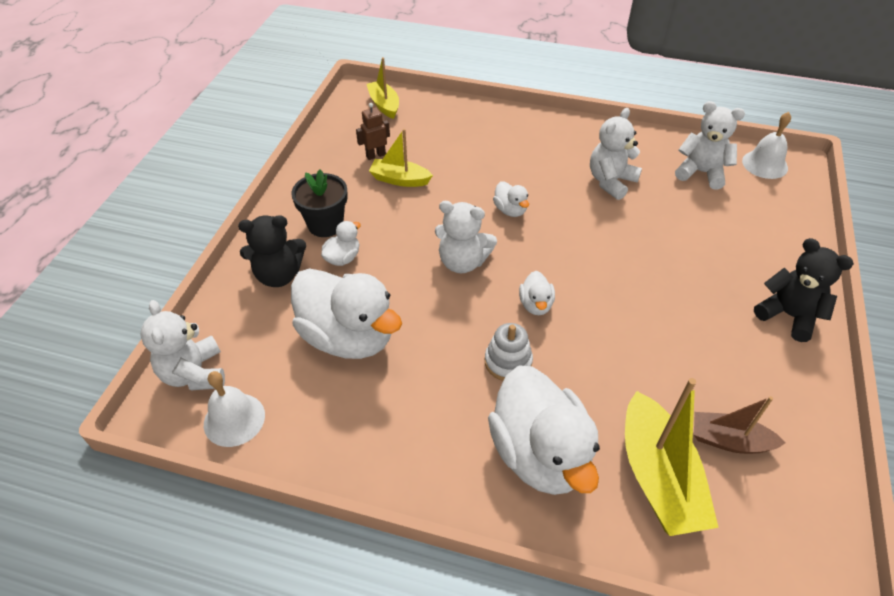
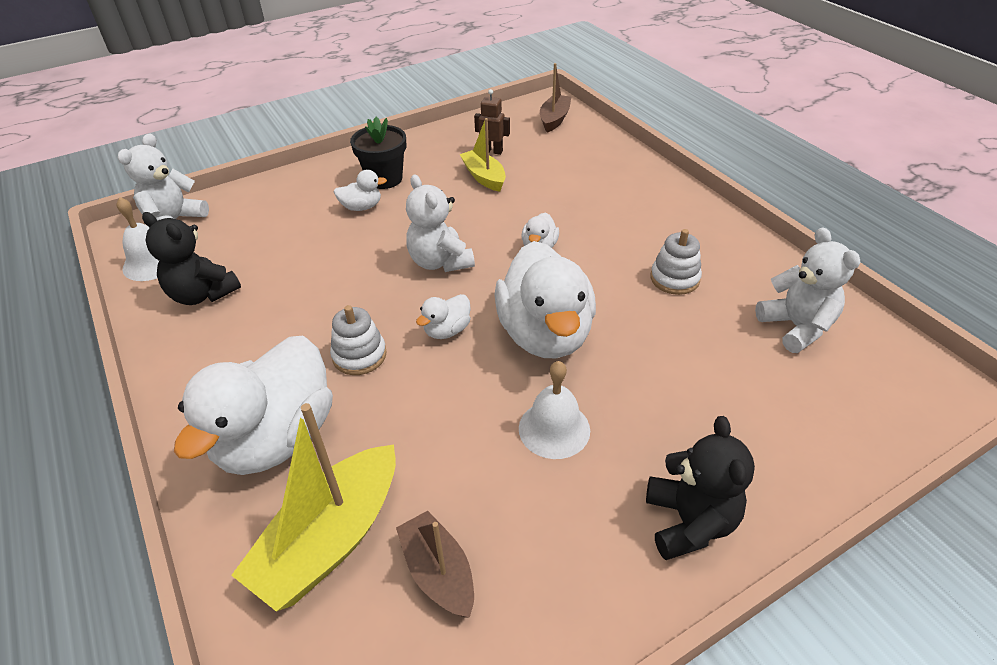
camera: 45 degrees right, 5 degrees down
(279, 275) = (307, 193): black teddy bear -> black teddy bear (202, 294)
(348, 337) = (285, 260): white duck -> white duck (545, 334)
(384, 105) = (554, 119): yellow boat -> brown boat
(610, 181) = (674, 279): white teddy bear -> white stacking toy
(764, 164) = (901, 365): white bell -> white bell (554, 429)

